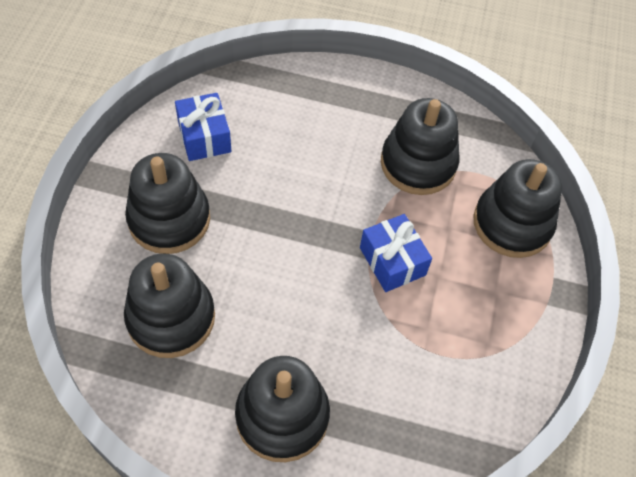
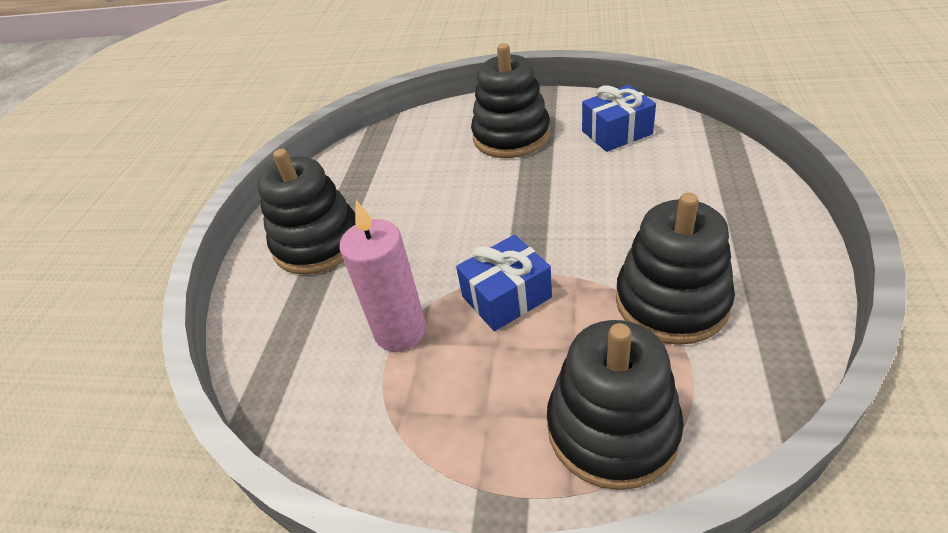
camera: 95 degrees right, 15 degrees down
(171, 318) = (411, 160): black stacking toy -> none
(413, 342) = (400, 331): none -> pink candle

